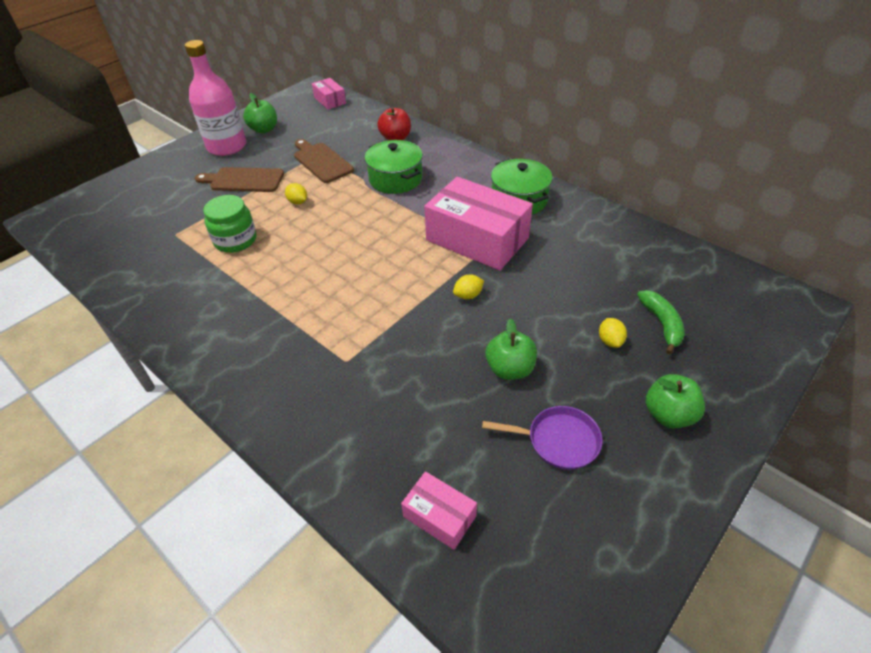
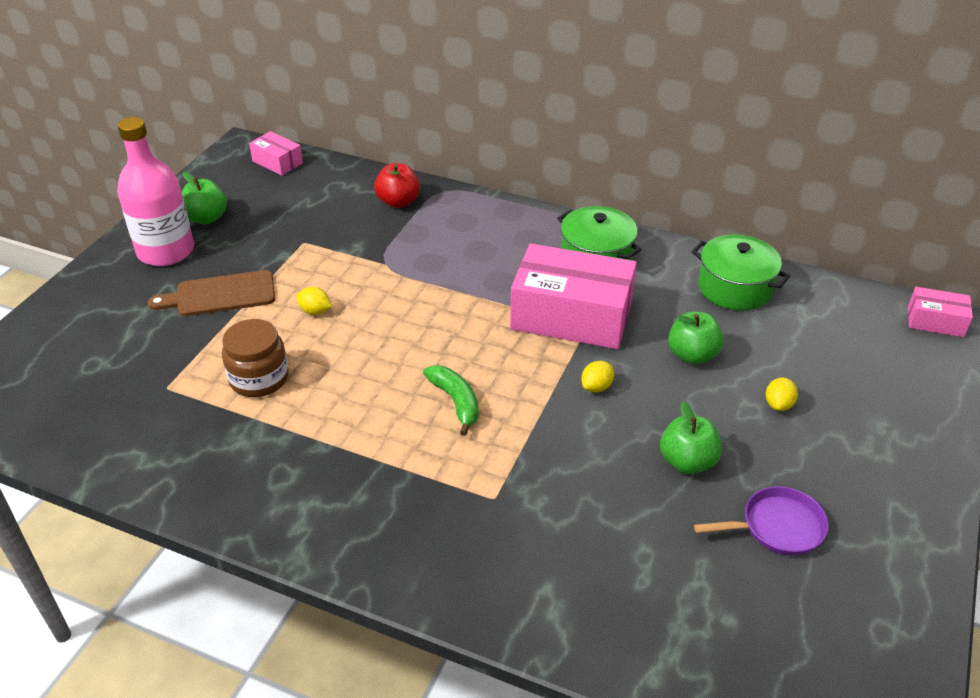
camera: 20 degrees left, 5 degrees down
(235, 240) = (259, 378): green jar -> brown jar
(321, 161) = (315, 250): brown cutting board -> none
(395, 179) = (428, 257): green pot -> green pot (734, 288)
(439, 516) = (694, 641): pink box -> pink box (935, 321)
(610, 341) = (778, 404): yellow lemon -> yellow lemon turned 45 degrees clockwise
(662, 324) = (822, 373): green banana -> green banana (456, 402)
(668, 415) = (874, 470): green apple -> green apple (692, 355)

